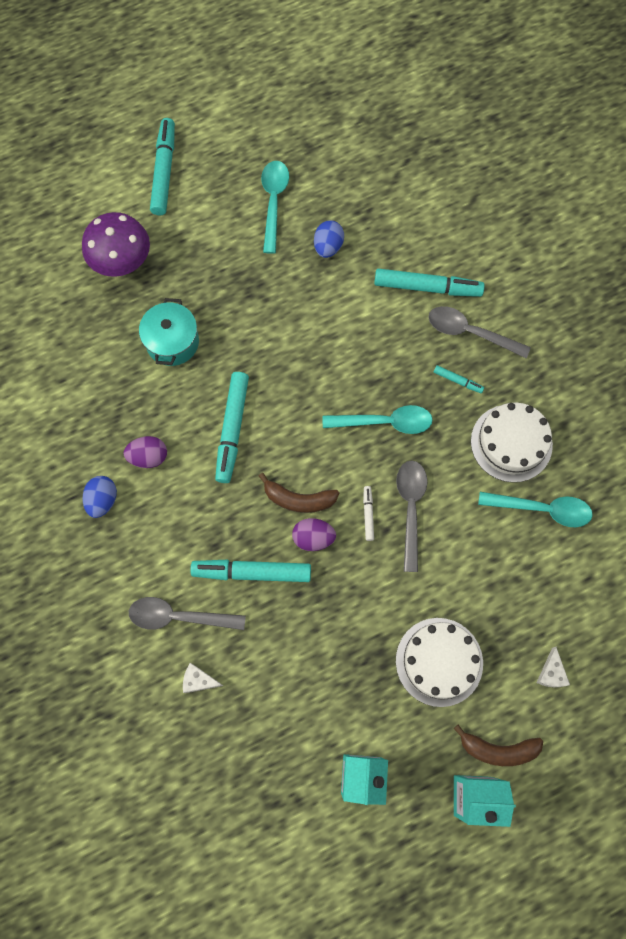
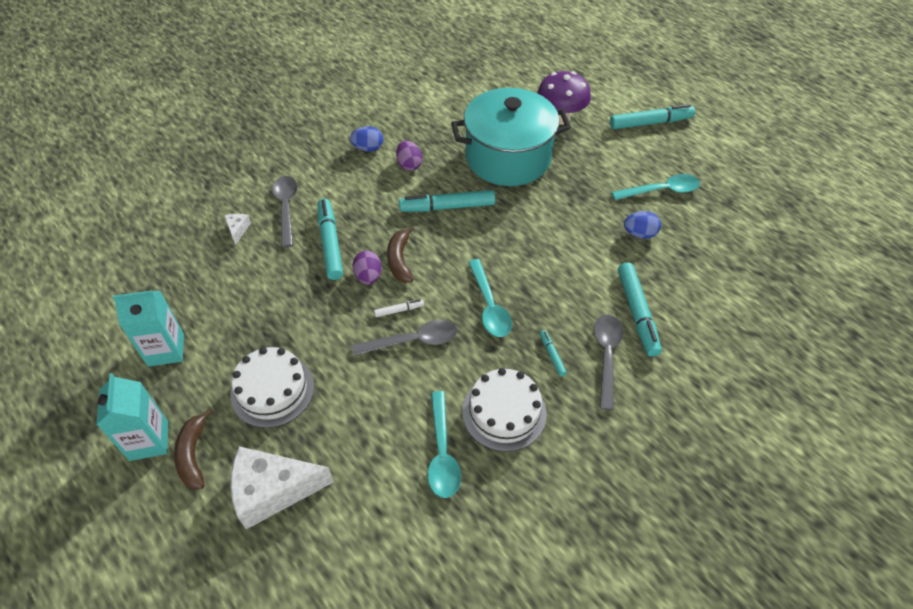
camera: 75 degrees right, 20 degrees down
(172, 342) = (508, 158): turquoise pot -> turquoise pot, size x1.96
(458, 381) = (552, 355): turquoise marker -> turquoise marker turned 150 degrees clockwise
(551, 673) = (273, 490): white cheese -> white cheese, size x2.32

